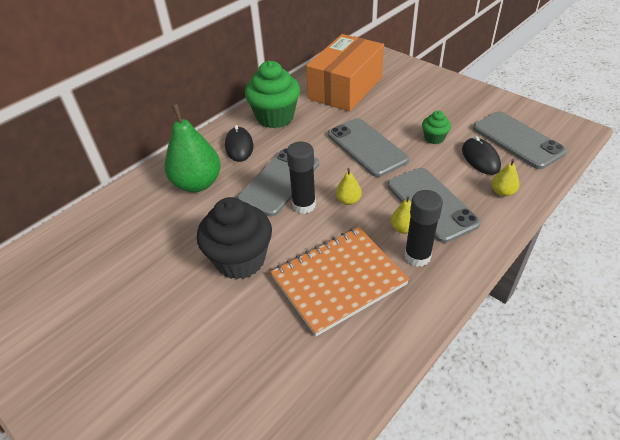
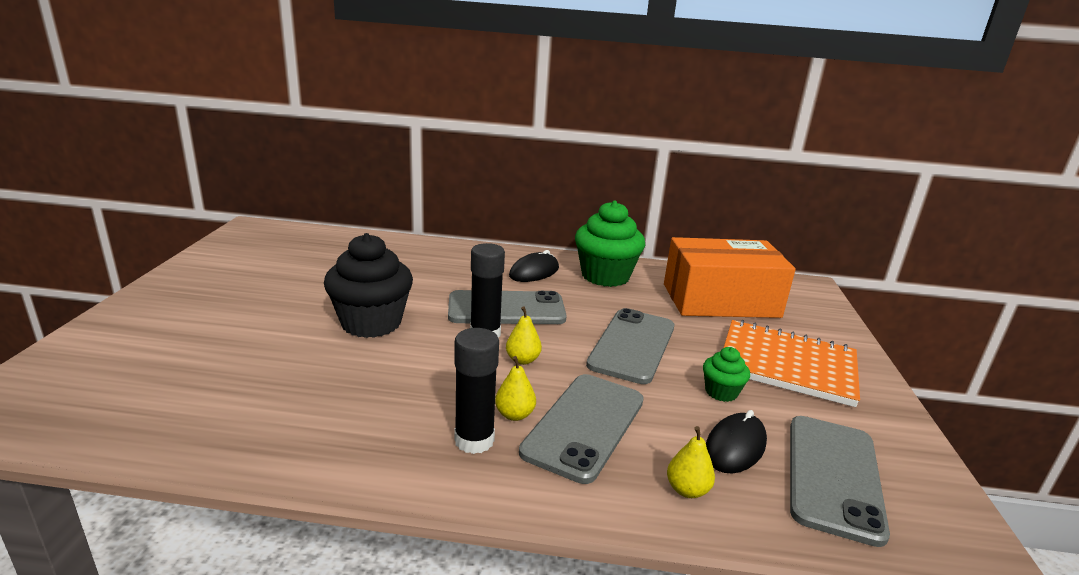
camera: 50 degrees right, 20 degrees down
(197, 183) = (456, 269): green pear -> none
(338, 280) = (386, 391): orange notebook -> orange notebook (787, 365)

